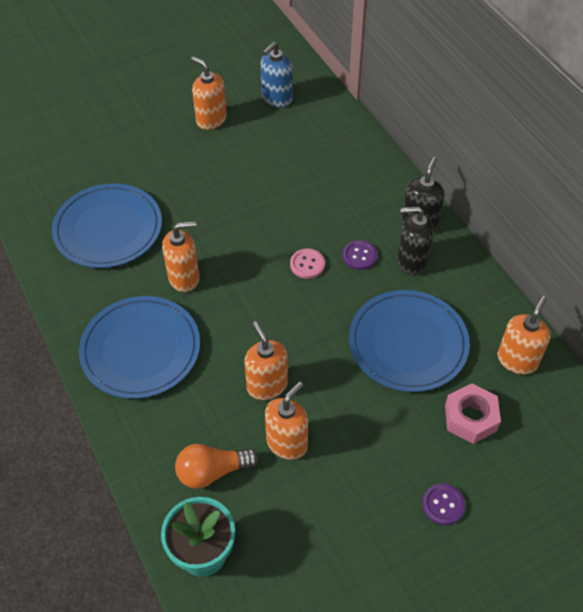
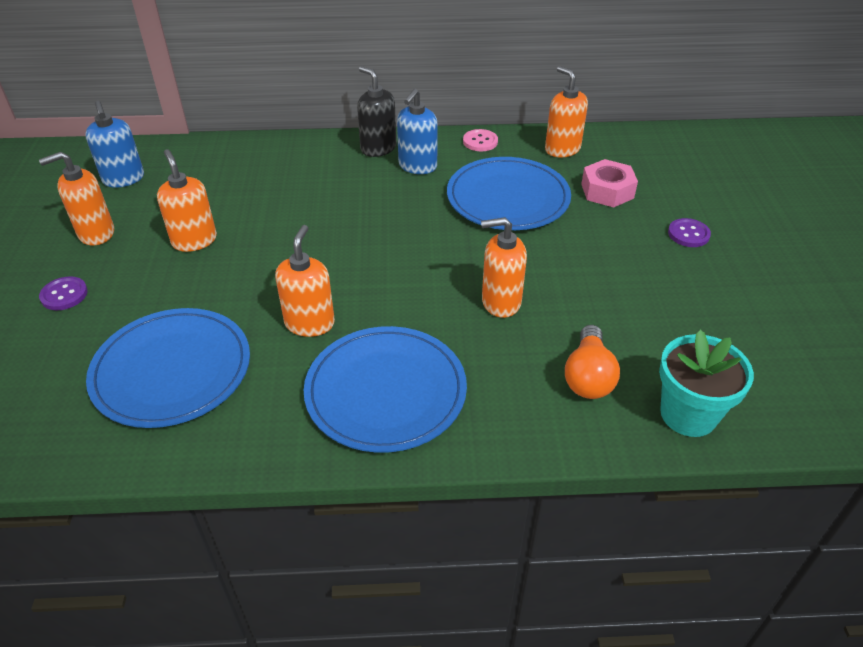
camera: 65 degrees left, 10 degrees down
(287, 443) = (579, 309): orange soap dispenser -> orange soap dispenser (194, 240)
(307, 264) = (368, 228): pink button -> pink button (480, 142)
(359, 256) = (386, 193): purple button -> purple button (64, 295)
(411, 261) = (417, 166): black soap dispenser -> blue soap dispenser

